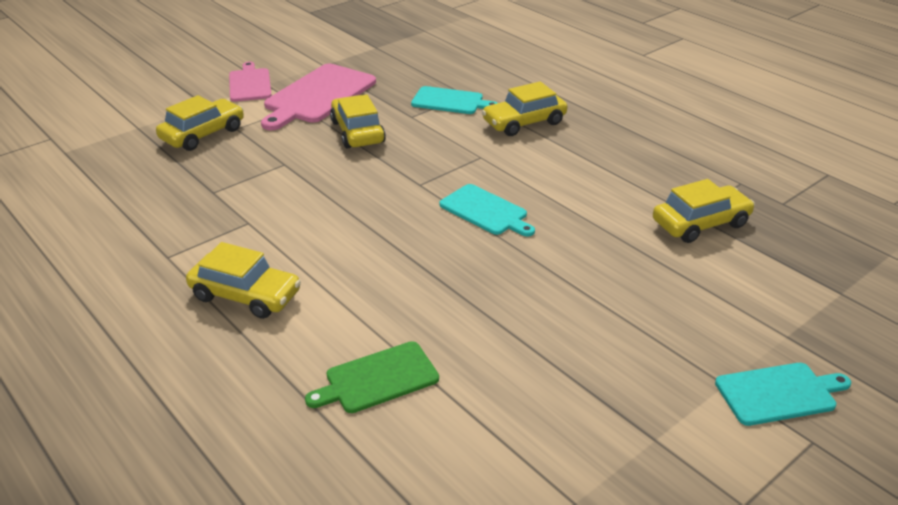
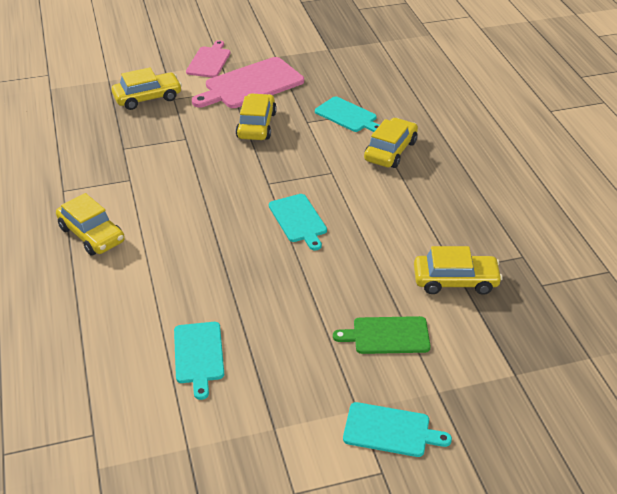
camera: 25 degrees right, 5 degrees up
(378, 379) = (130, 322): green cutting board -> green cutting board (387, 335)
(495, 388) = (199, 355): none -> turquoise cutting board
(524, 122) = (390, 151): yellow car -> yellow car turned 120 degrees clockwise

